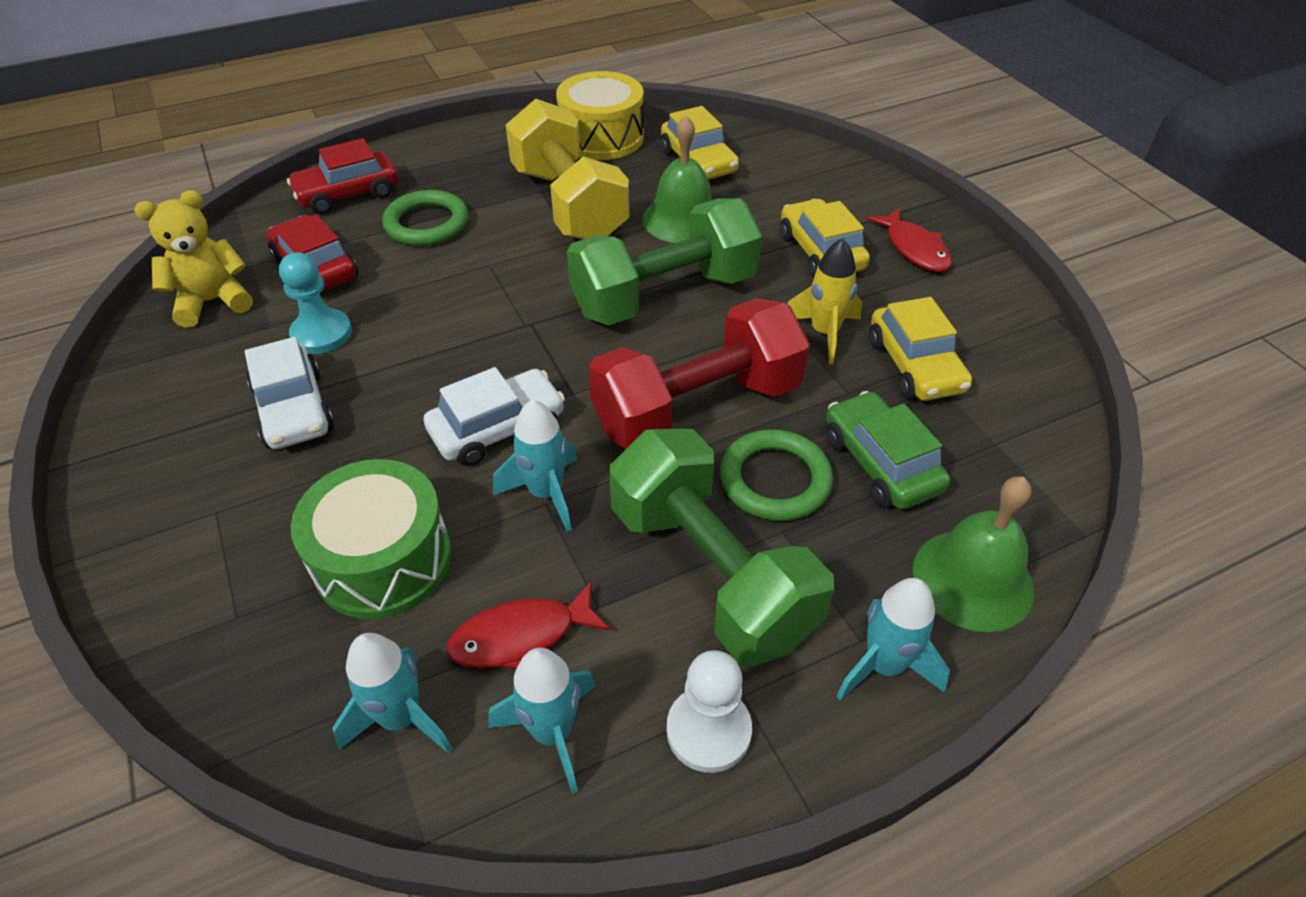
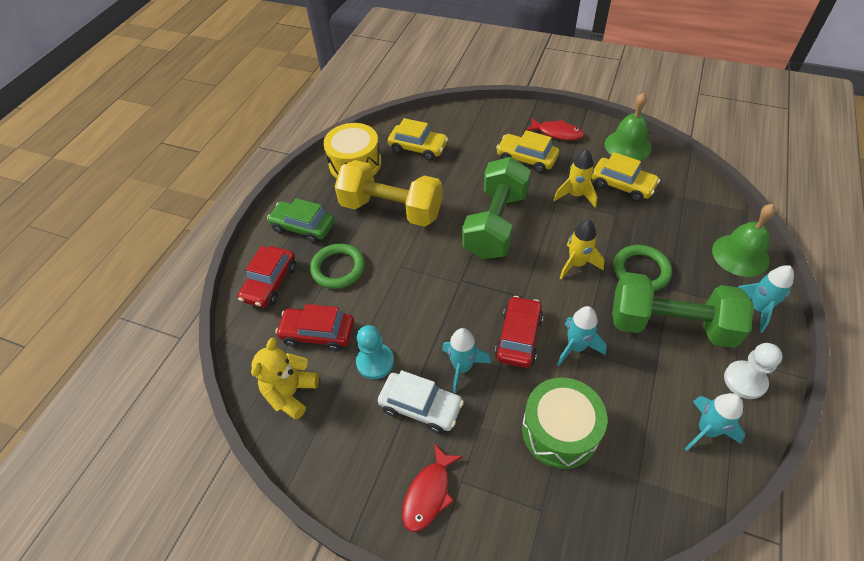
camera: 40 degrees left, 5 degrees up
(401, 718) = (656, 479): turquoise rocket -> turquoise rocket (462, 368)
(497, 428) = (518, 337): white car -> red car
(521, 637) = (648, 409): red fish -> red fish (429, 493)
(683, 219) = (452, 182): green bell -> green bell (627, 146)
(697, 408) = (577, 264): red dumbbell -> yellow rocket
(880, 463) = (662, 234): green car -> green car (303, 227)

